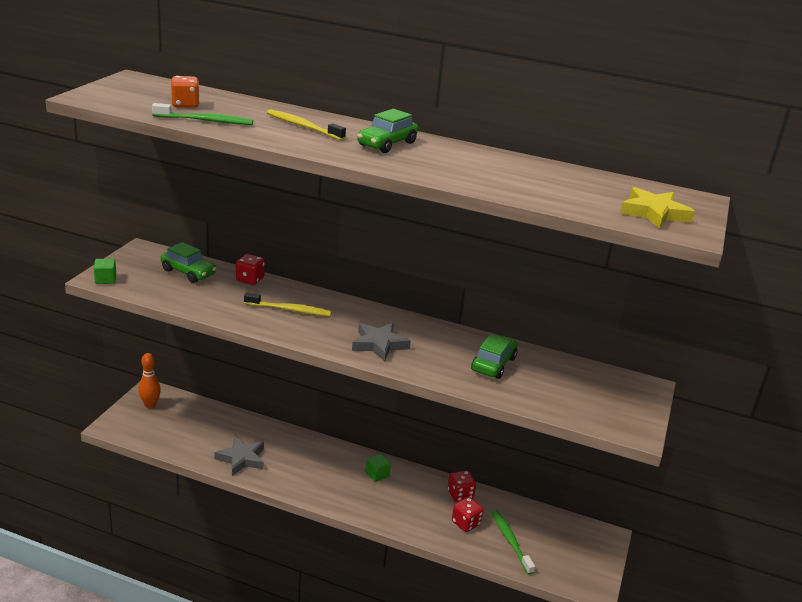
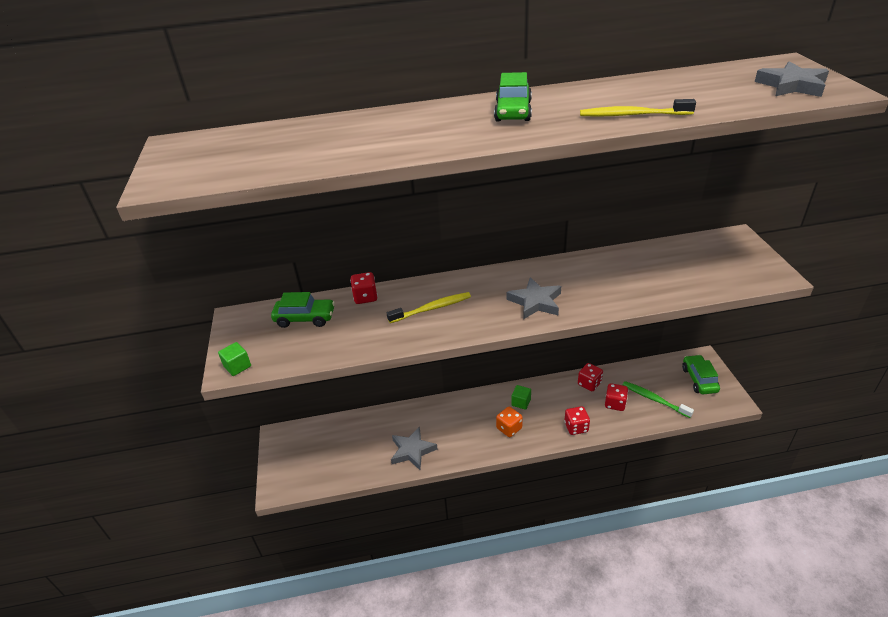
camera: 25 degrees left, 10 degrees up
(150, 405) = (291, 448): orange bowling pin -> none
(185, 104) = (275, 149): orange dice -> orange dice (509, 428)
(205, 121) = (324, 158): green toothbrush -> none
(303, 126) = (418, 125): yellow toothbrush -> yellow toothbrush (632, 115)
(405, 520) = (576, 427): none -> red dice
(493, 364) = (629, 273): green car -> green car (699, 379)
(654, 213) = (791, 86): yellow star -> grey star

